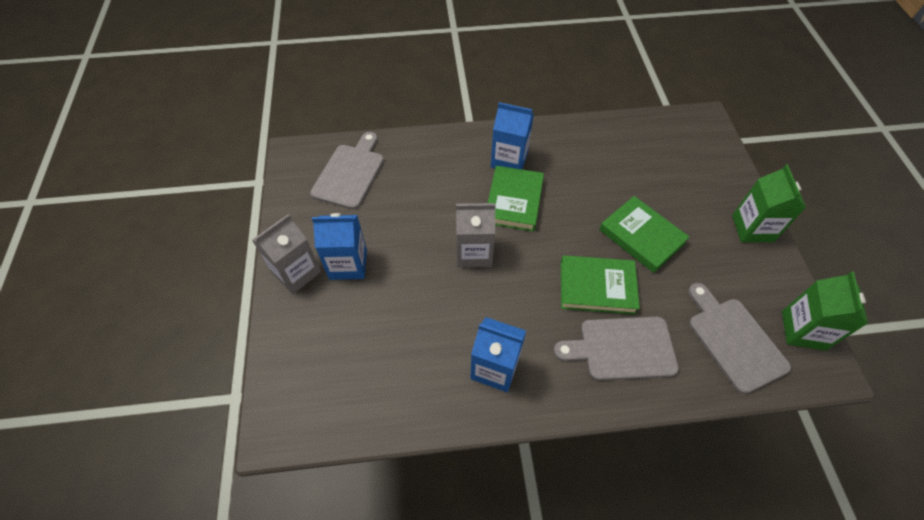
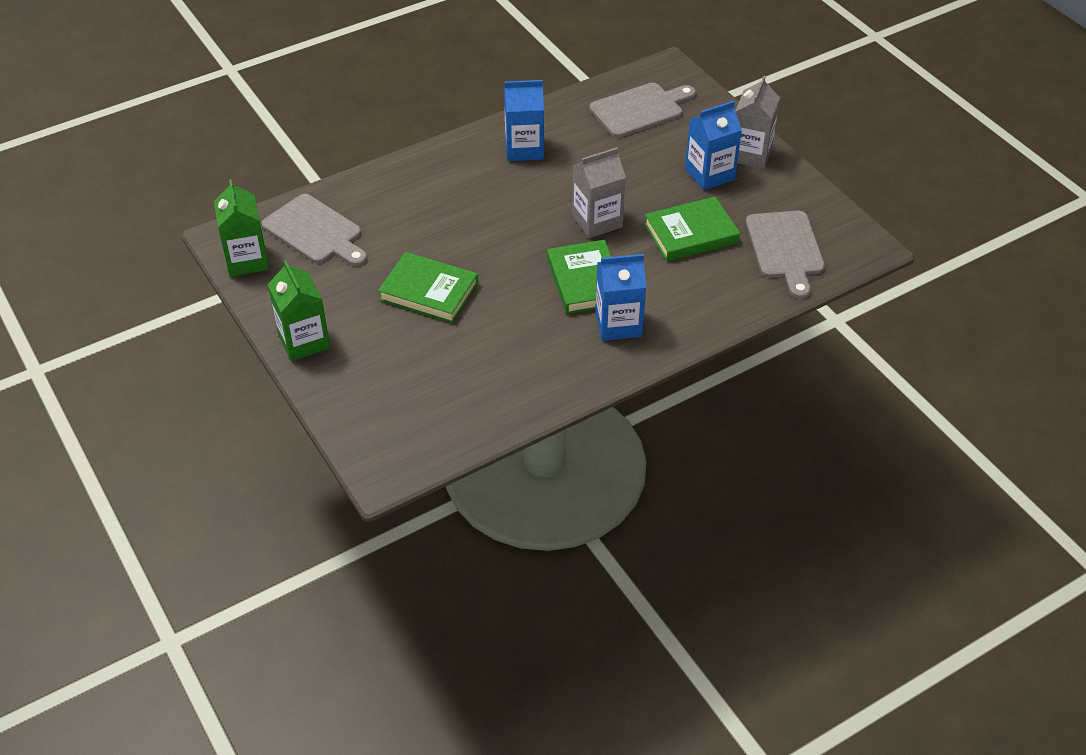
camera: 155 degrees right, 10 degrees down
(597, 287) = (459, 232): green book -> green book (691, 233)
(622, 348) = (419, 194): grey cutting board -> grey cutting board (640, 109)

